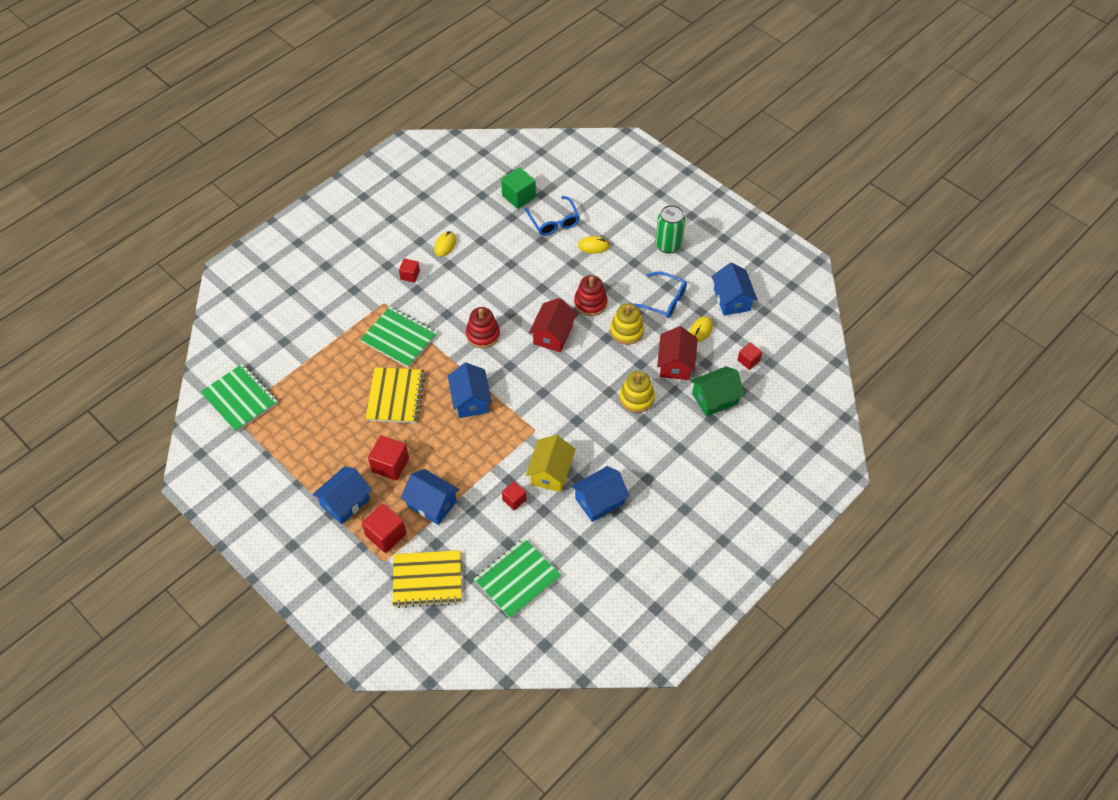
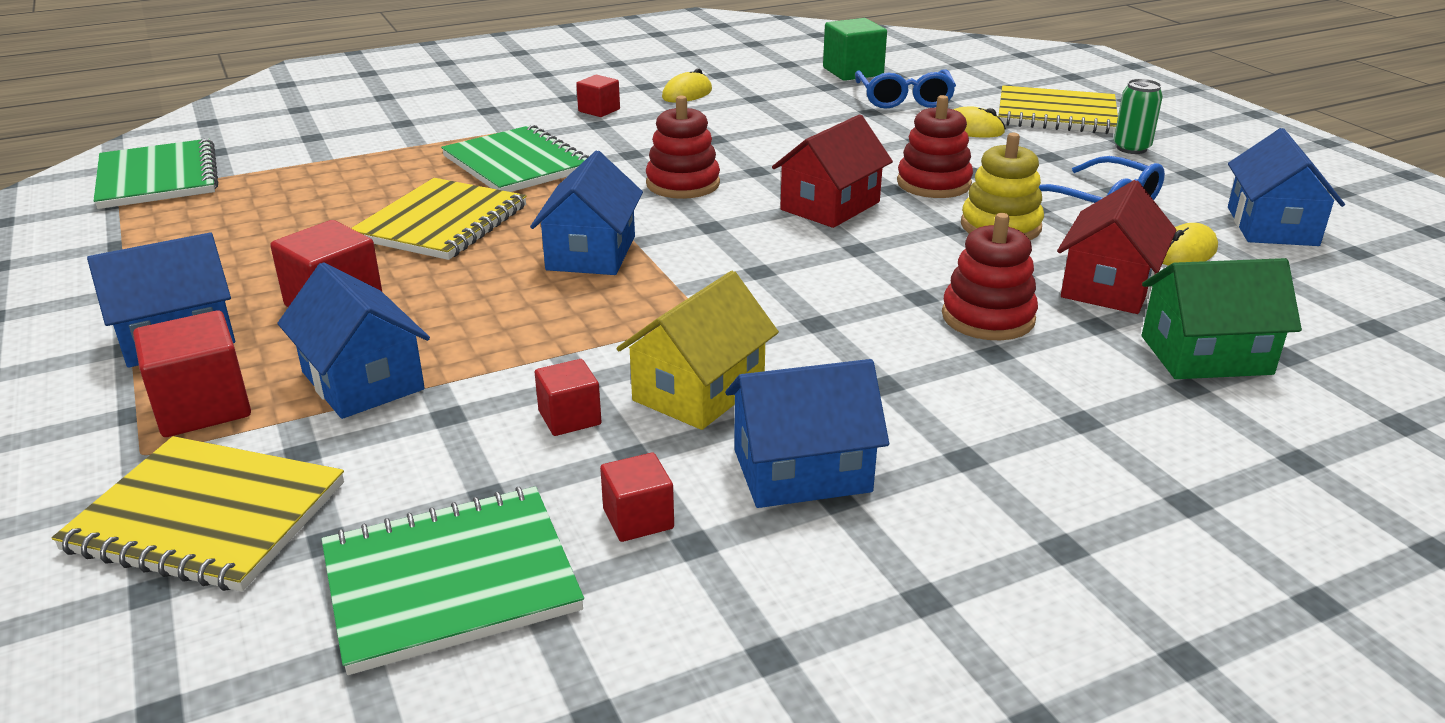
camera: 20 degrees right, 25 degrees down
(629, 218) = (1056, 114): none -> yellow notebook
(636, 398) = (988, 317): yellow stacking toy -> red stacking toy
(668, 245) = (1131, 148): green can -> green can, size x0.65
(748, 360) = (1310, 313): red cube -> red cube (638, 519)

